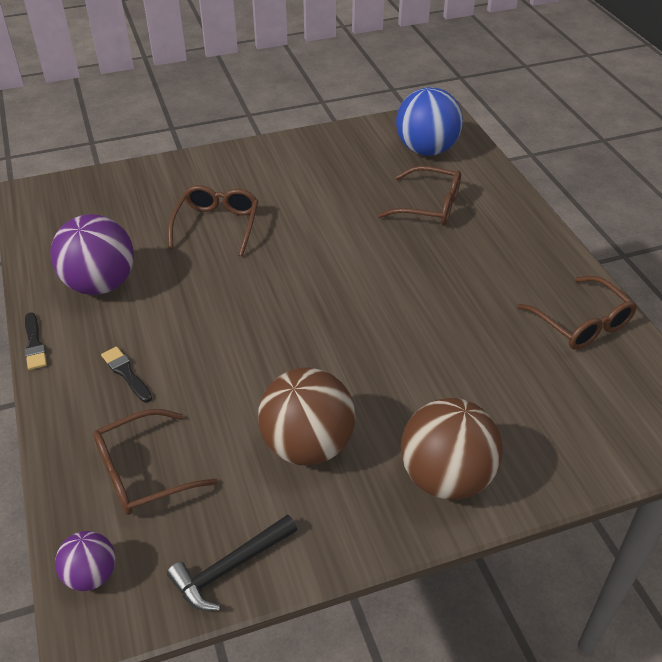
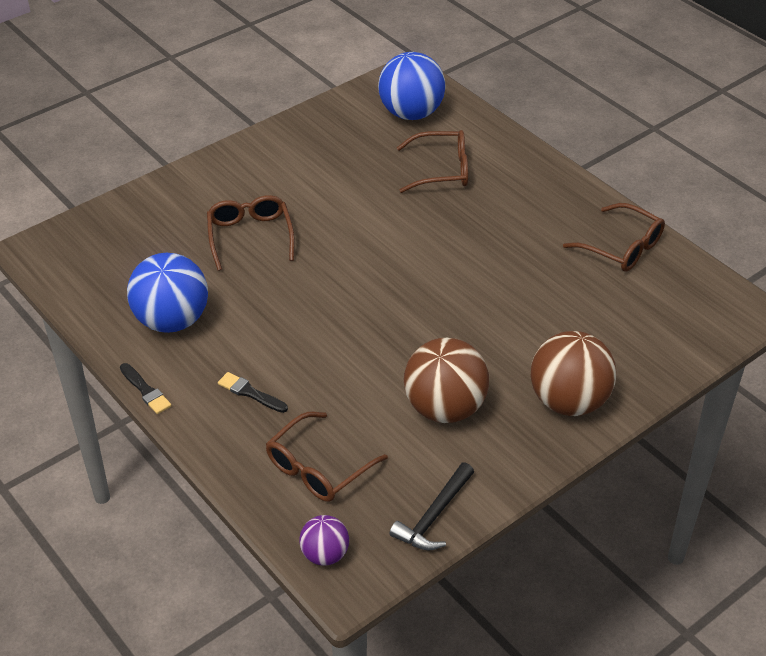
camera: 20 degrees left, 0 degrees up
(100, 284) = (172, 320): purple ball -> blue ball

